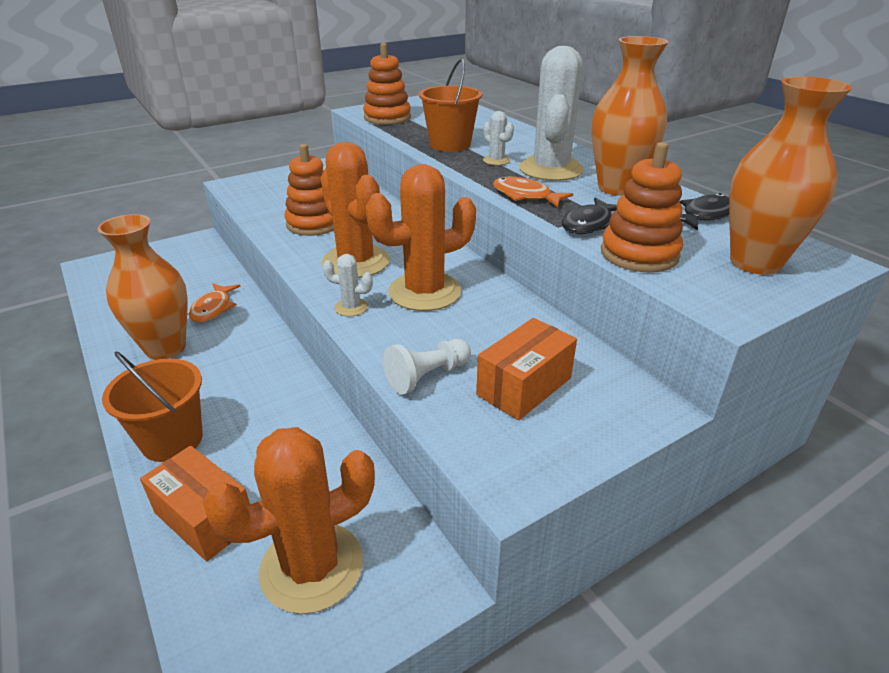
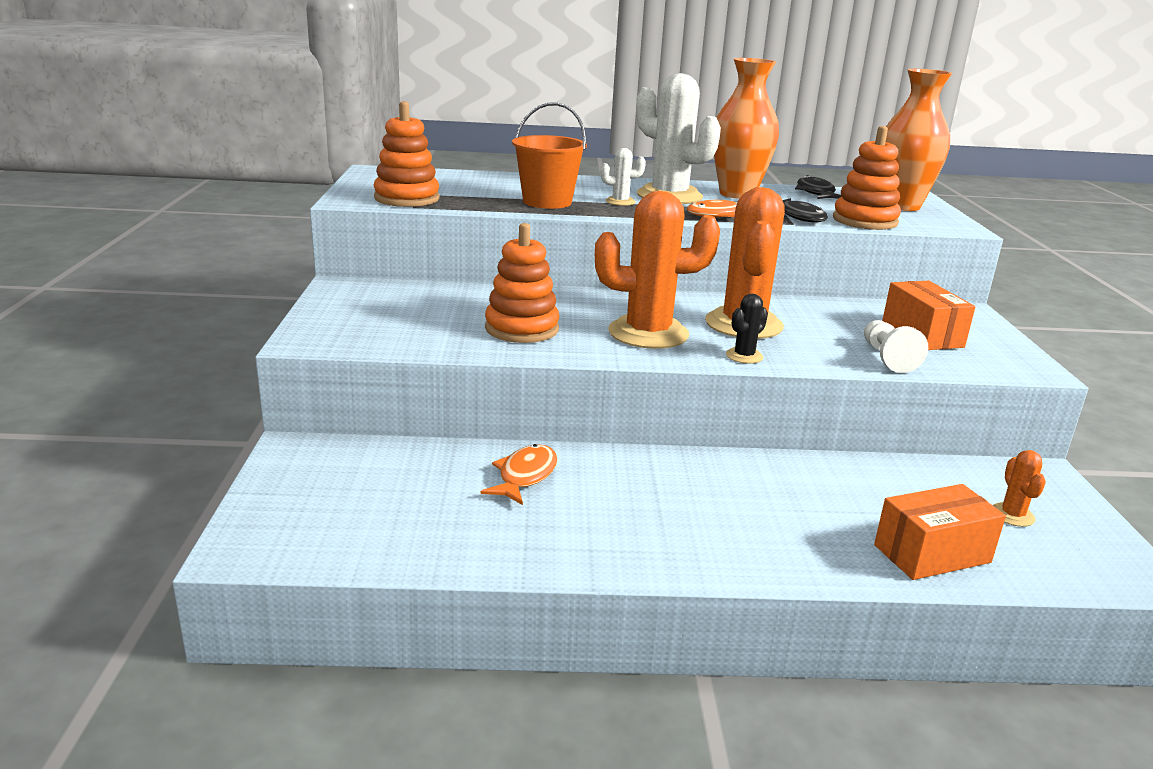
camera: 60 degrees left, 10 degrees down
(165, 348) = (592, 524): orange vase -> none
(172, 440) = (795, 551): orange bucket -> none
(213, 308) = (525, 476): orange fish -> orange fish turned 105 degrees counterclockwise
(312, 566) = (1012, 515): orange cactus -> orange cactus, size x0.44
(351, 307) = (744, 356): white cactus -> black cactus

